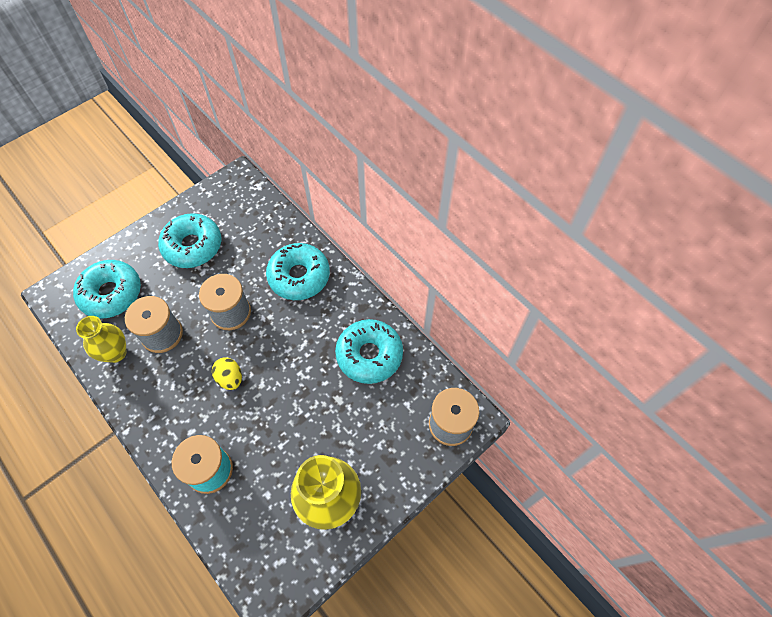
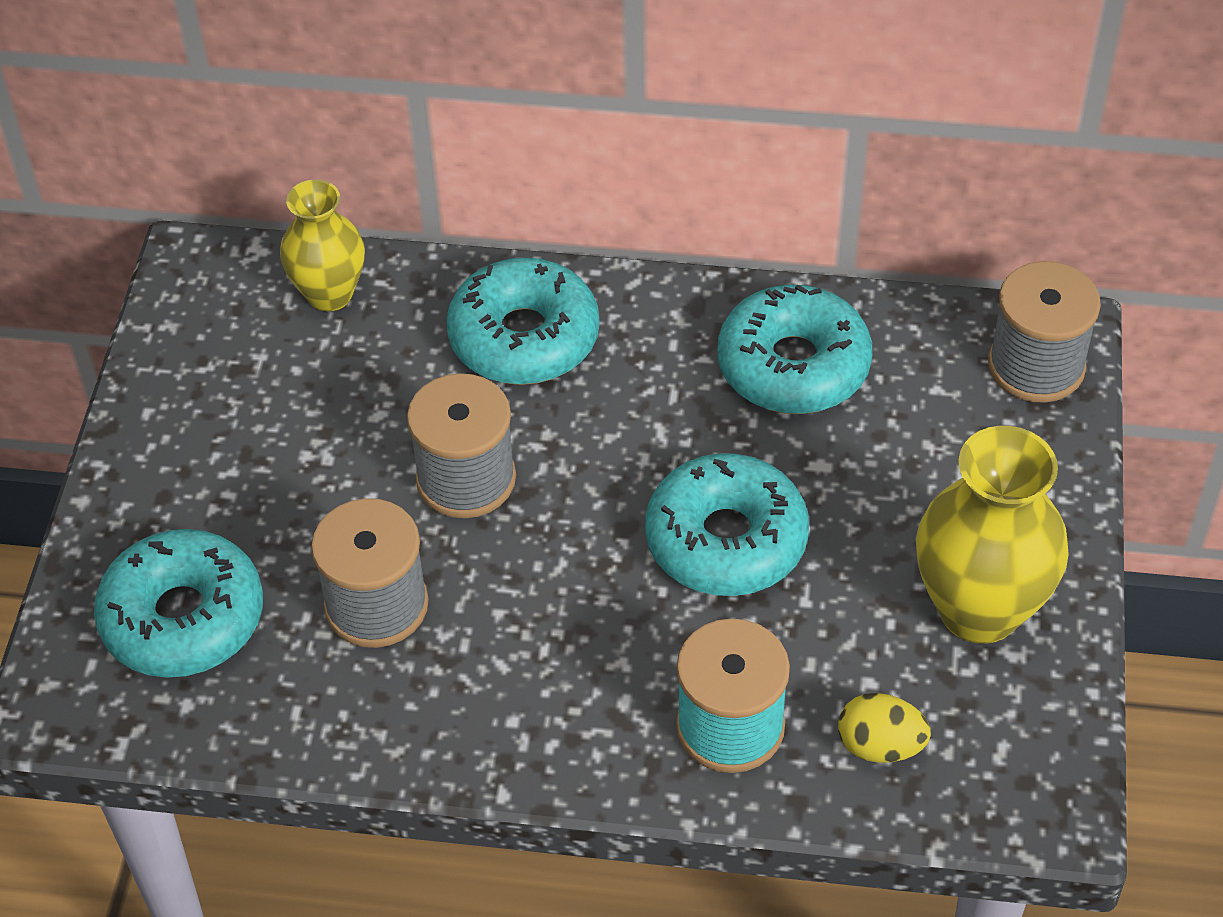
camera: 40 degrees left, 10 degrees down
(116, 353) = (322, 699): yellow vase -> yellow vase (329, 294)
(193, 246) = (251, 430): turquoise donut -> turquoise donut (726, 540)
(230, 378) = (594, 574): yellow egg -> yellow egg (880, 746)

